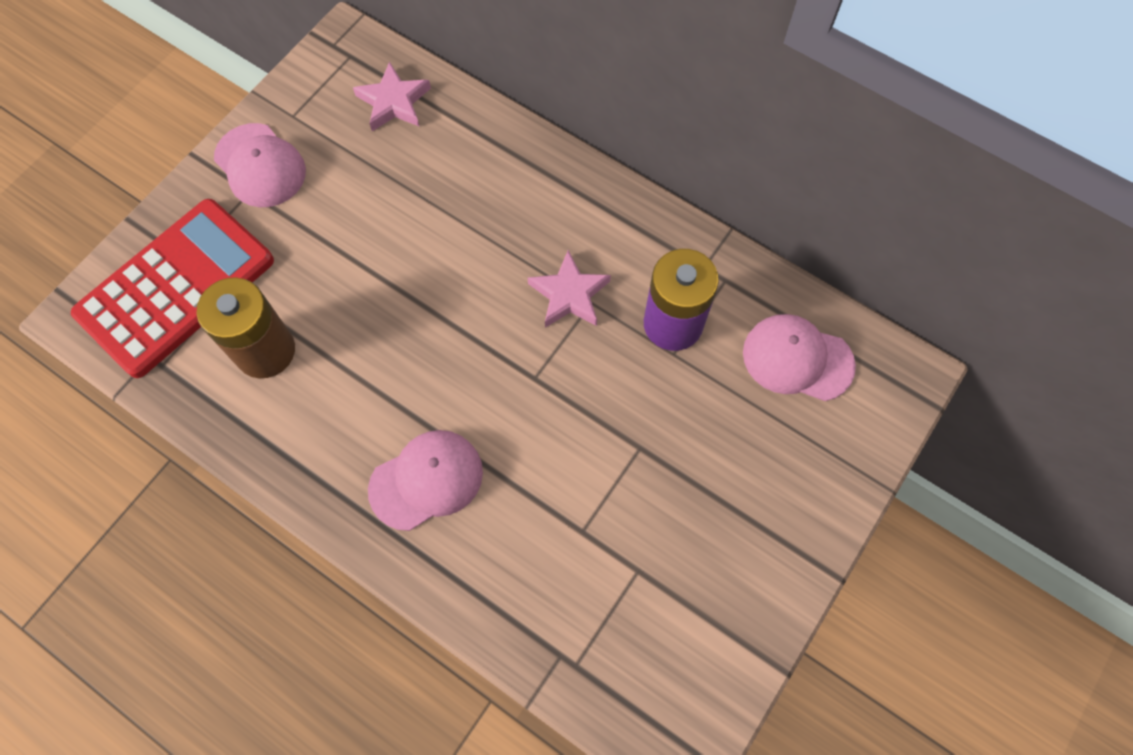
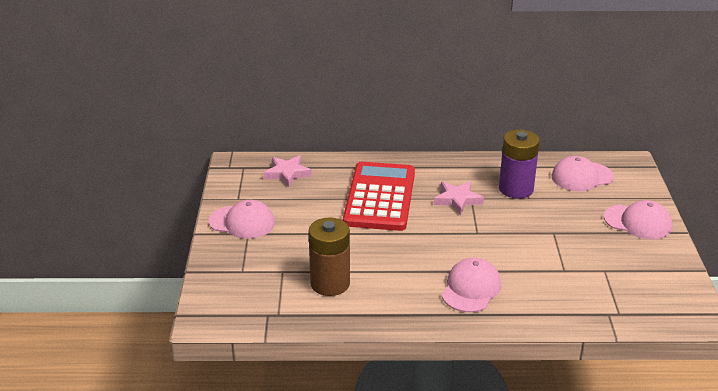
camera: 35 degrees left, 35 degrees down
(176, 288) = (250, 283): red calculator -> red calculator (380, 197)
(786, 508) = (638, 222): none -> pink cap

